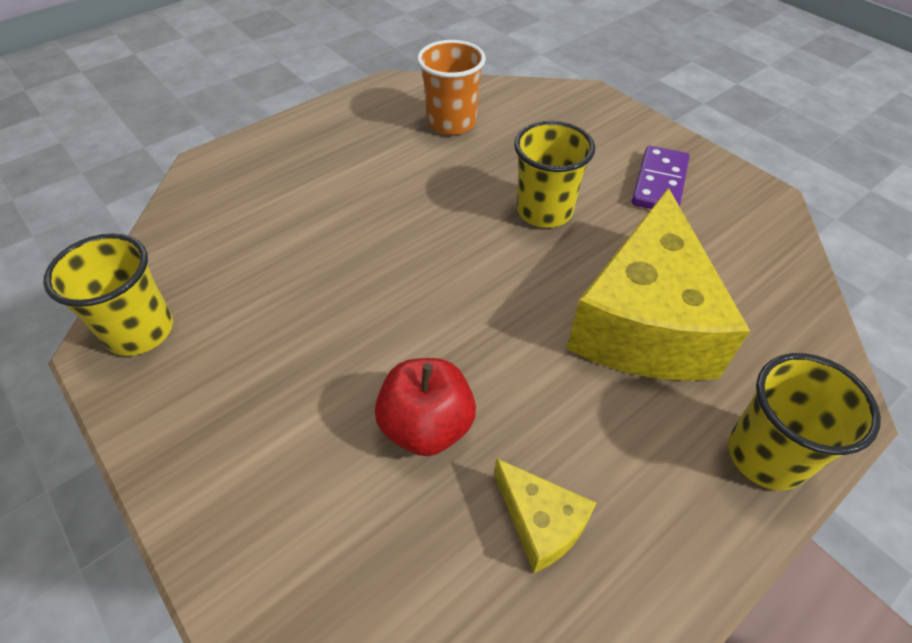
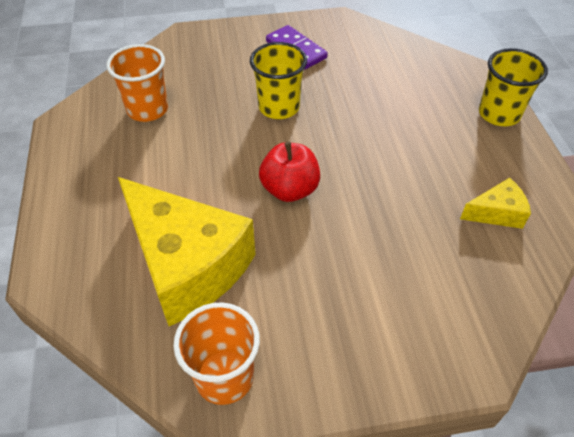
camera: 60 degrees left, 0 degrees up
(140, 331) = (224, 377): yellow cup -> orange cup
(427, 426) = (412, 235): red apple -> red apple (290, 189)
(644, 322) = (395, 111): yellow cheese -> yellow cheese (187, 264)

